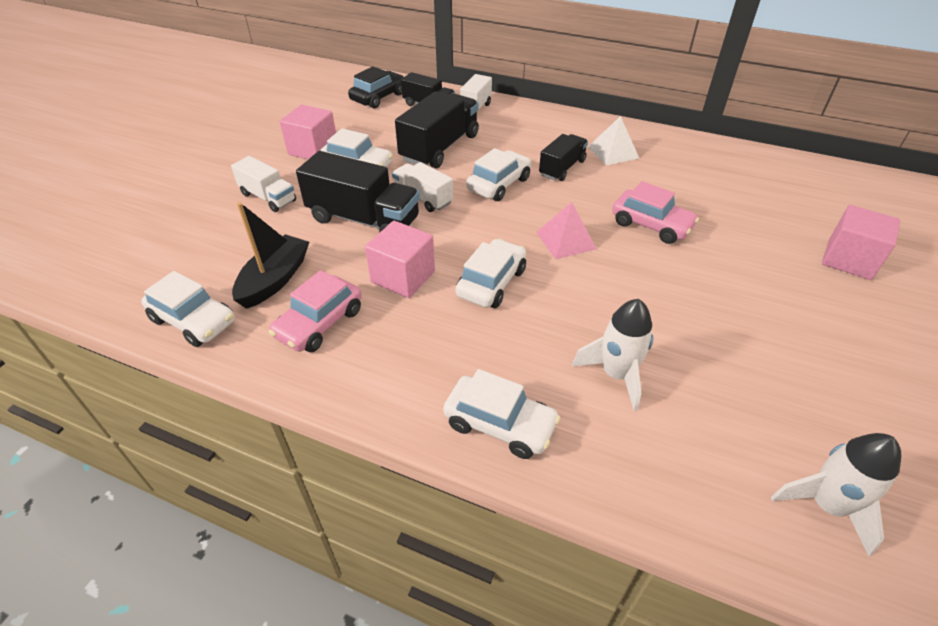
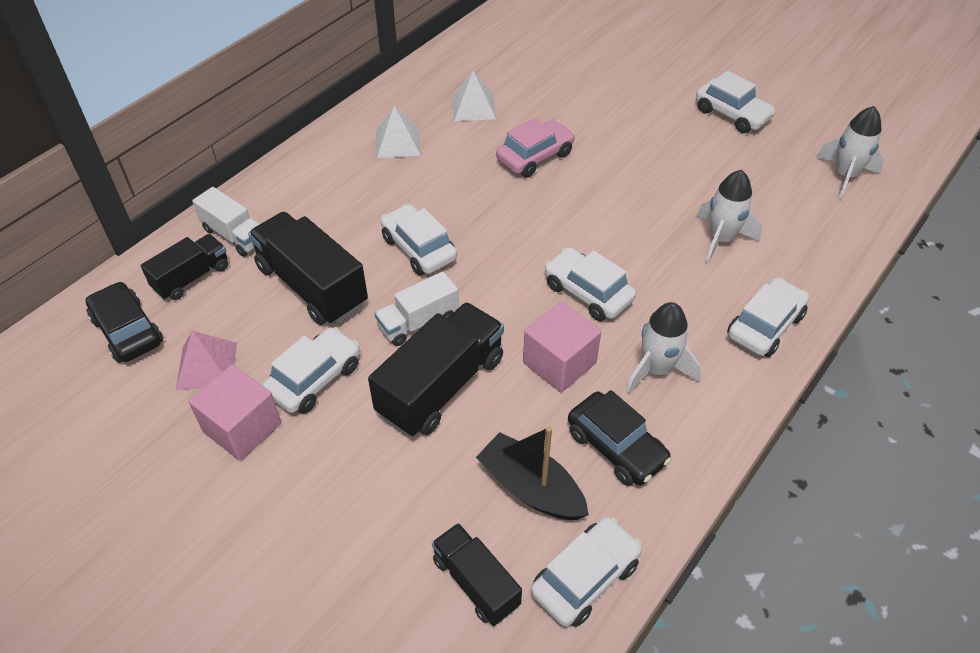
camera: 75 degrees left, 5 degrees up
(268, 197) = (347, 490): white truck -> none
(319, 323) = (616, 447): pink car -> black car
(412, 340) = (656, 370): none -> white rocket
(562, 168) = (410, 189): black truck -> black truck (476, 582)
(566, 240) = (538, 221): pink pyramid -> pink pyramid (206, 365)
(690, 180) = (473, 107): none -> white pyramid
(849, 260) = (618, 64): pink cube -> none
(851, 367) = (732, 114): none -> white car

